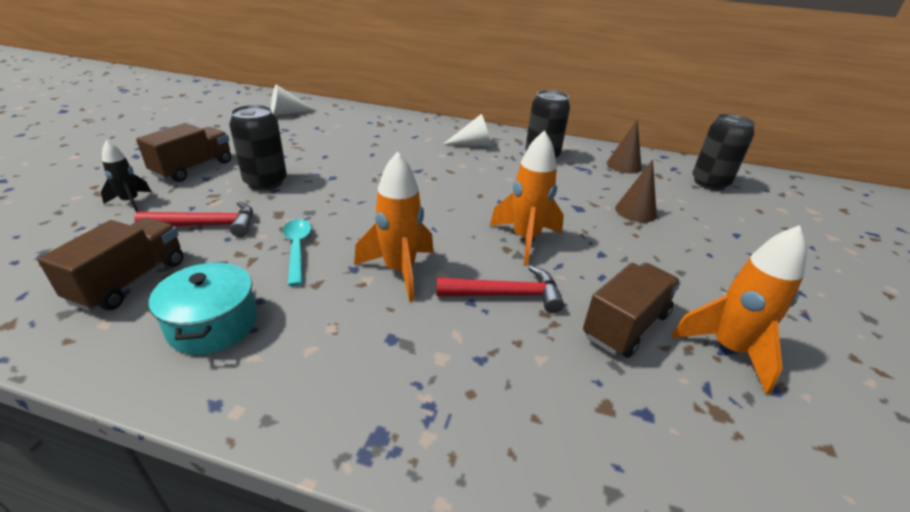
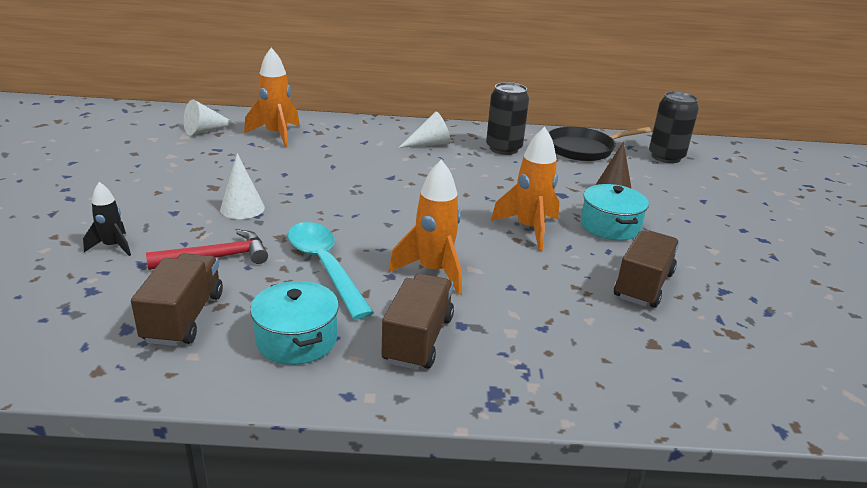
camera: 15 degrees left, 5 degrees down
(193, 168) = (150, 203): brown truck -> brown truck (418, 339)
(265, 182) = (242, 208): black can -> white cone
(297, 249) = (324, 266): turquoise spoon -> turquoise spoon, size x1.60
(506, 295) = (537, 277): red hammer -> none
(616, 249) = (610, 226): none -> turquoise pot
(624, 165) = (584, 149): brown cone -> black pan
(728, 350) = (725, 290): orange rocket -> orange rocket (276, 135)

